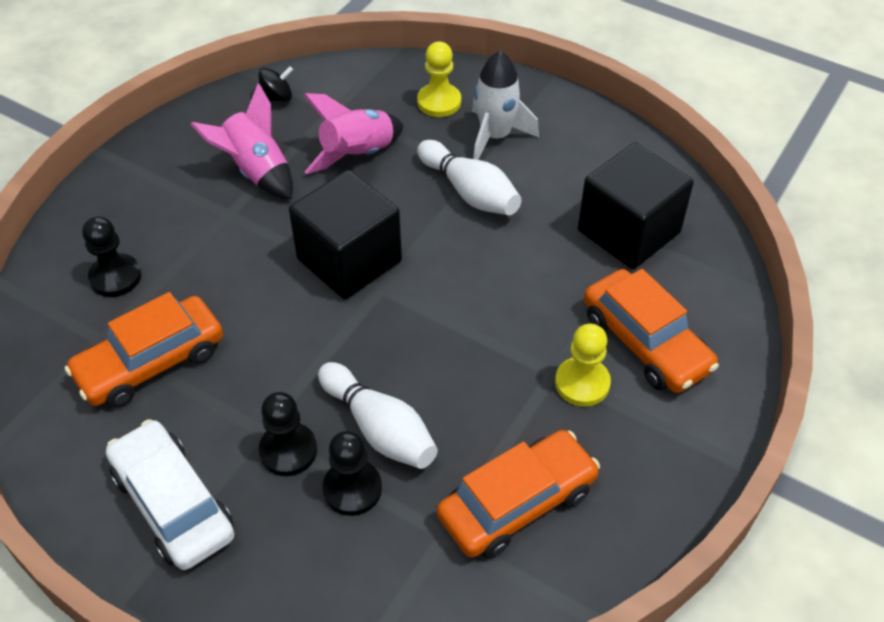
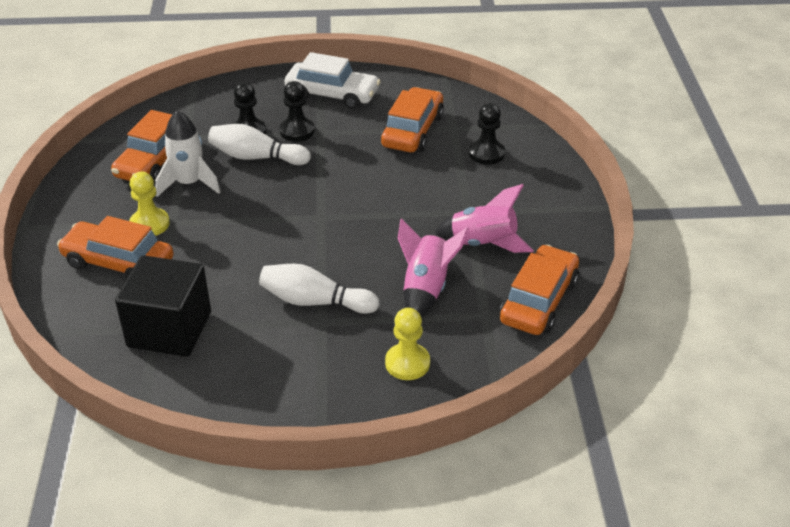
camera: 145 degrees right, 10 degrees down
(277, 98) = (539, 301): black spinning top -> orange car
(349, 260) = (357, 222): black cube -> none
(495, 136) = (332, 356): white rocket -> white rocket (189, 183)

